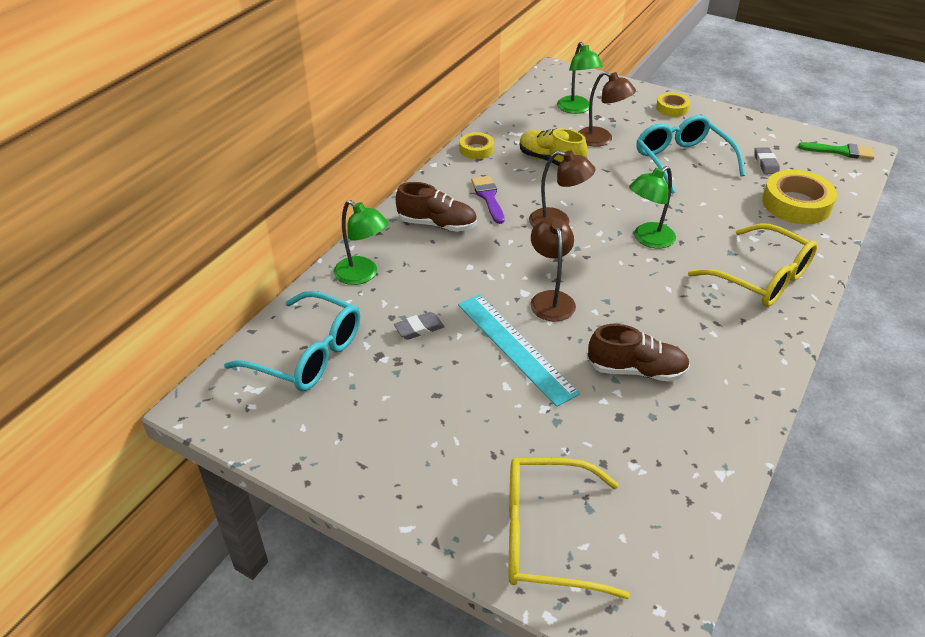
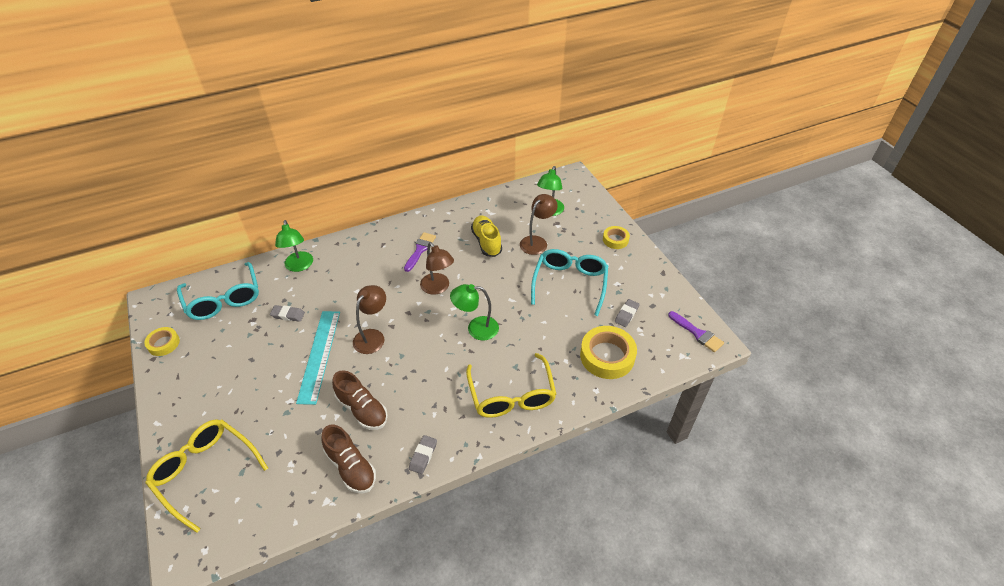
camera: 35 degrees right, 5 degrees up
(437, 224) = (372, 254): brown shoe -> brown shoe (351, 467)
(476, 149) = (452, 213): yellow tape -> yellow tape (163, 343)
(601, 140) = (537, 242): brown lamp -> brown lamp turned 120 degrees counterclockwise
(755, 374) = (423, 456): none -> grey eraser
(841, 151) = (697, 333): green brush -> purple brush

